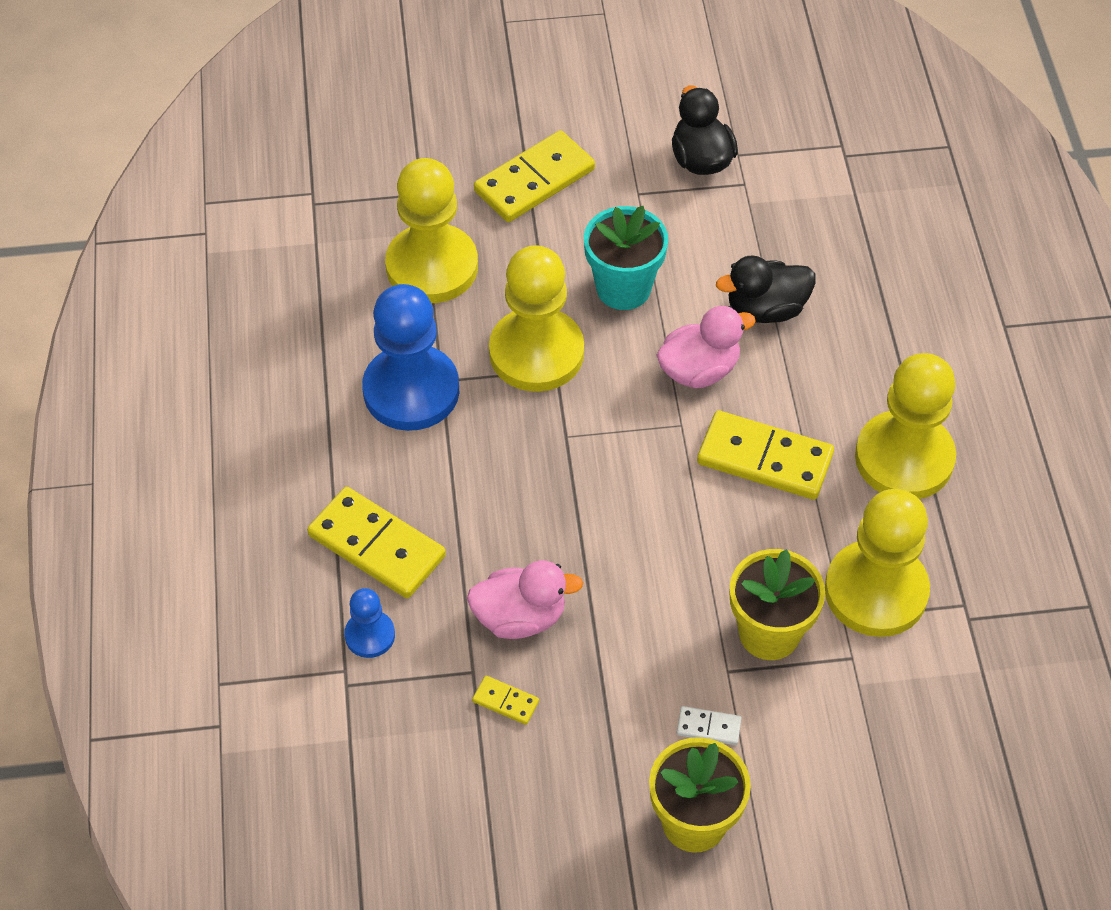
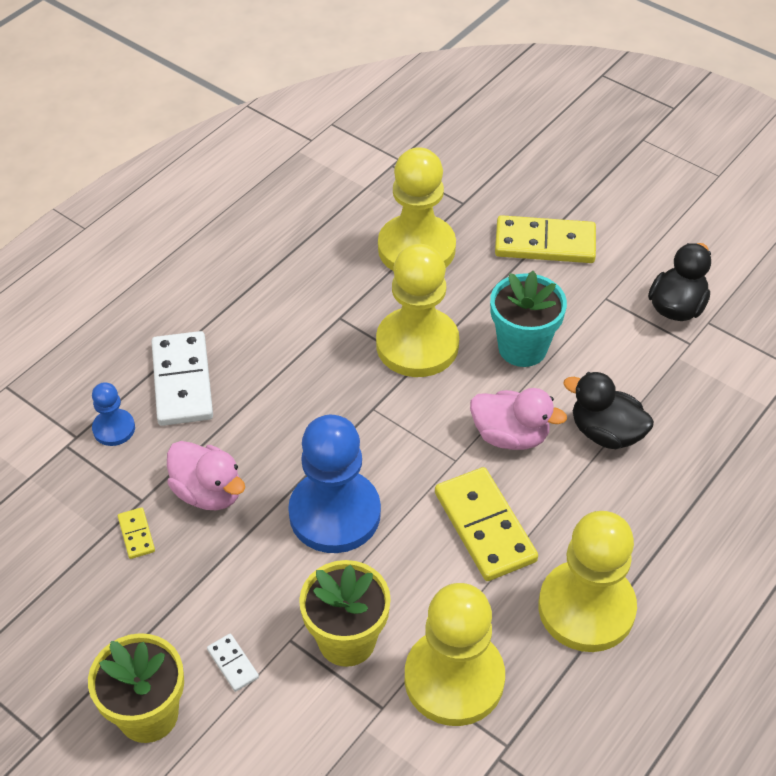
camera: 45 degrees right, 5 degrees down
(376, 546) = (182, 381): yellow domino -> white domino
(411, 390) = (314, 309): blue pawn -> blue pawn (335, 513)

